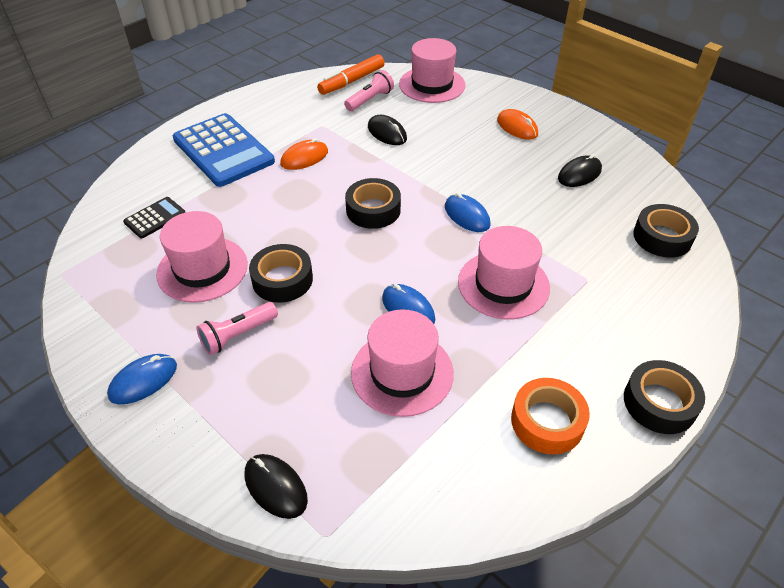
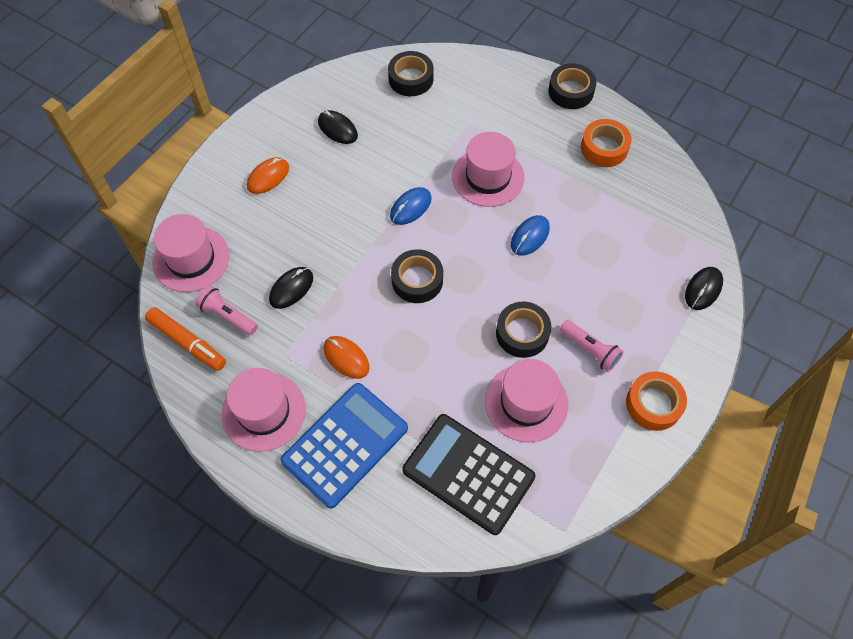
camera: 100 degrees left, 15 degrees up
(143, 381) = (653, 404): blue mouse -> orange tape
(155, 218) = (468, 473): black calculator -> black calculator, size x2.11
(402, 372) = (591, 232): pink hat -> pink hat (264, 411)

